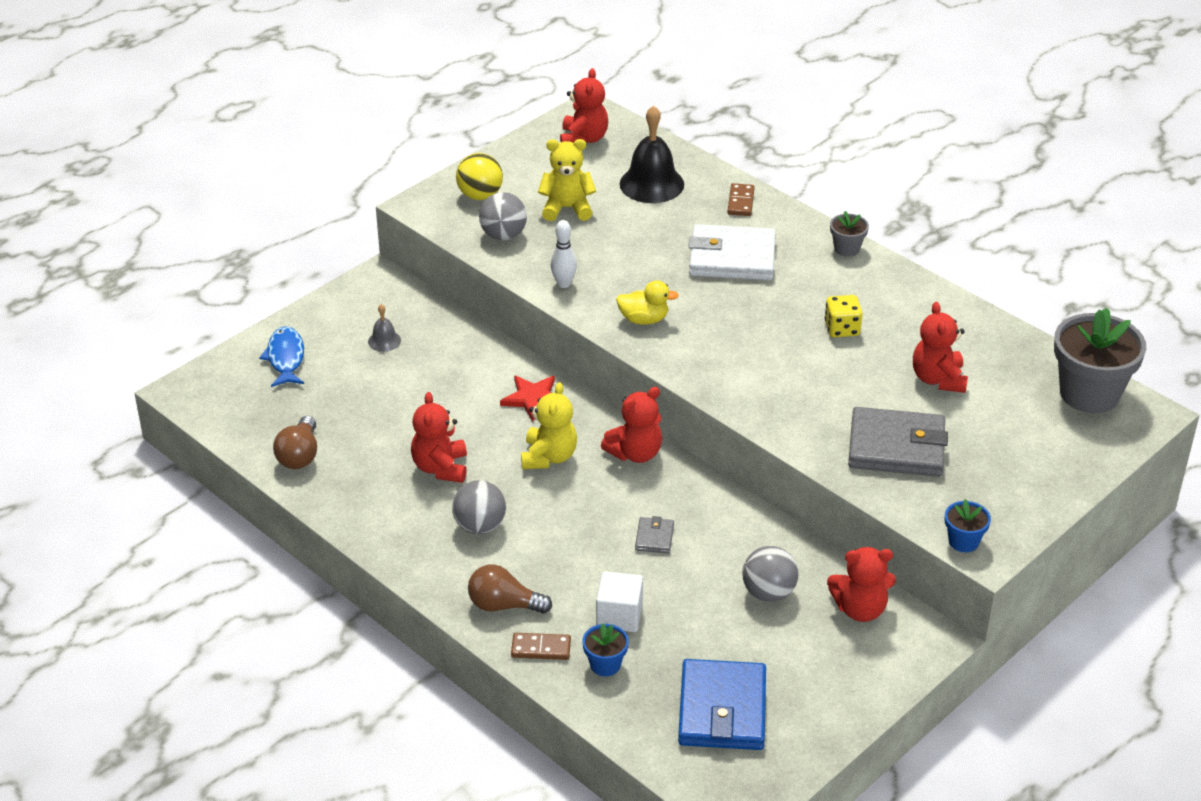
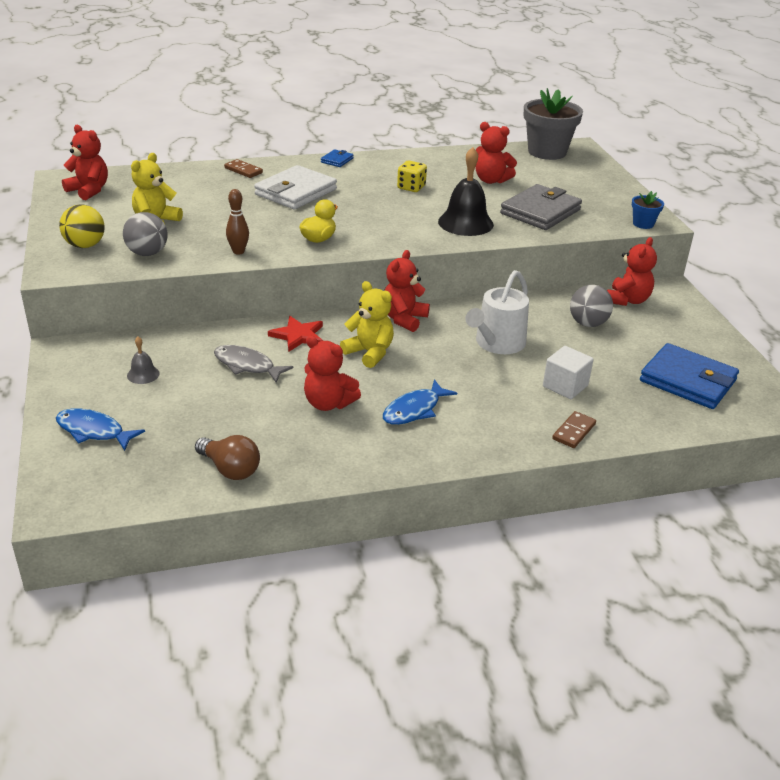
camera: 60 degrees left, 5 degrees down
(454, 392) = (247, 365): none -> grey fish
(480, 526) = (414, 410): grey ball -> blue fish
(504, 605) = (513, 431): brown light bulb -> none
(564, 284) = (238, 251): white bowling pin -> brown bowling pin
(605, 664) = (611, 410): blue flower pot -> none
(635, 453) = (404, 319): red teddy bear -> red teddy bear turned 150 degrees counterclockwise
(651, 184) = (178, 188): black bell -> black bell (465, 223)
(654, 537) = (497, 343): grey wallet -> white watering can
(847, 248) = (337, 160): grey flower pot -> blue wallet

